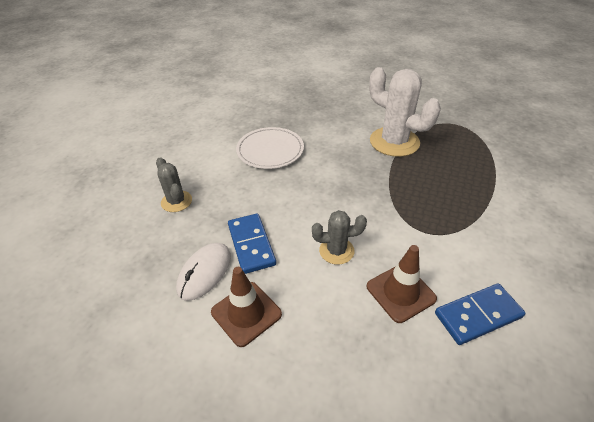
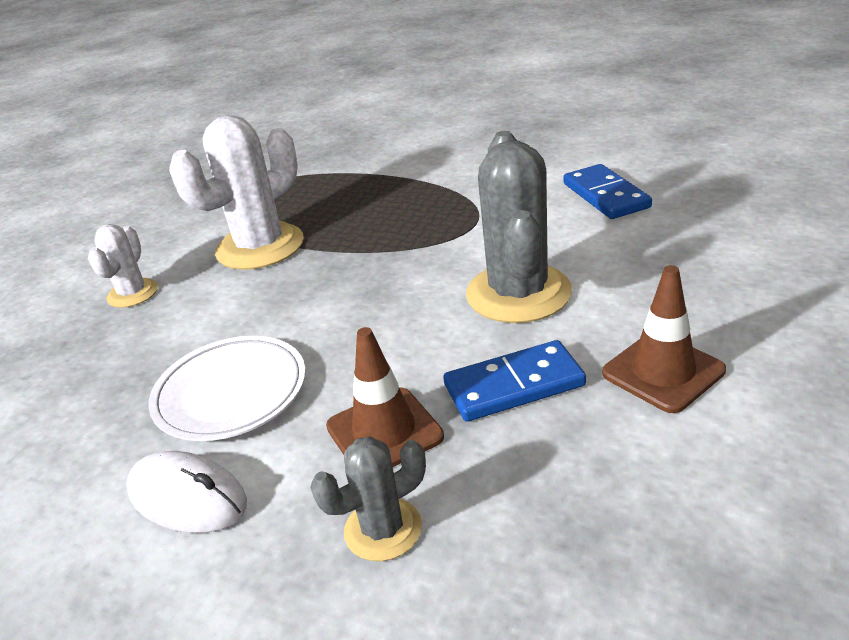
camera: 85 degrees left, 10 degrees down
(204, 272) = (591, 437): white mouse -> white mouse (187, 497)
(336, 251) = (518, 293): grey cactus -> grey cactus, size x1.86
(351, 110) = (132, 293): none -> white cactus
(400, 292) = (585, 241): brown traffic cone -> brown traffic cone (384, 432)

